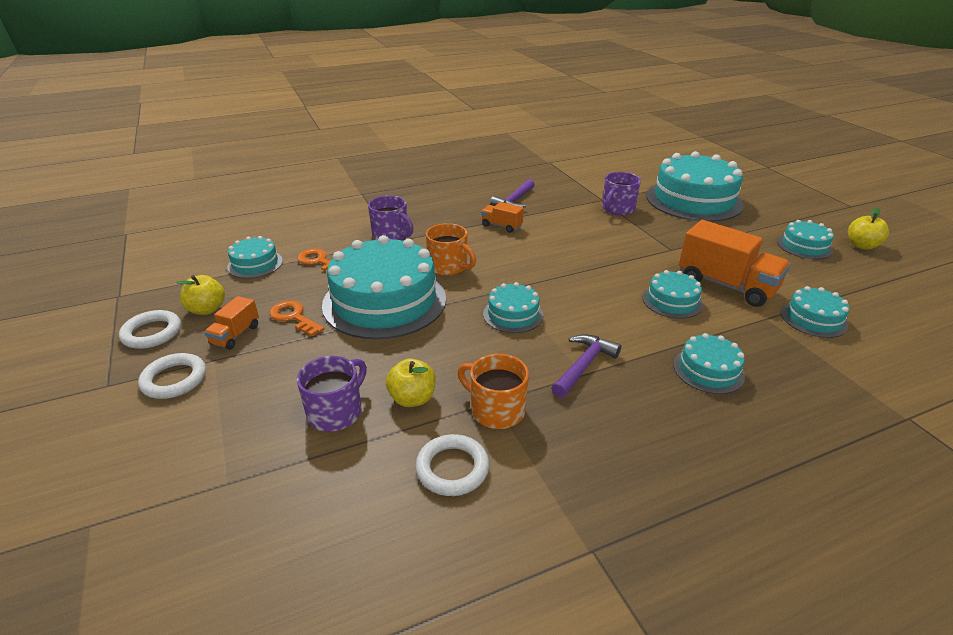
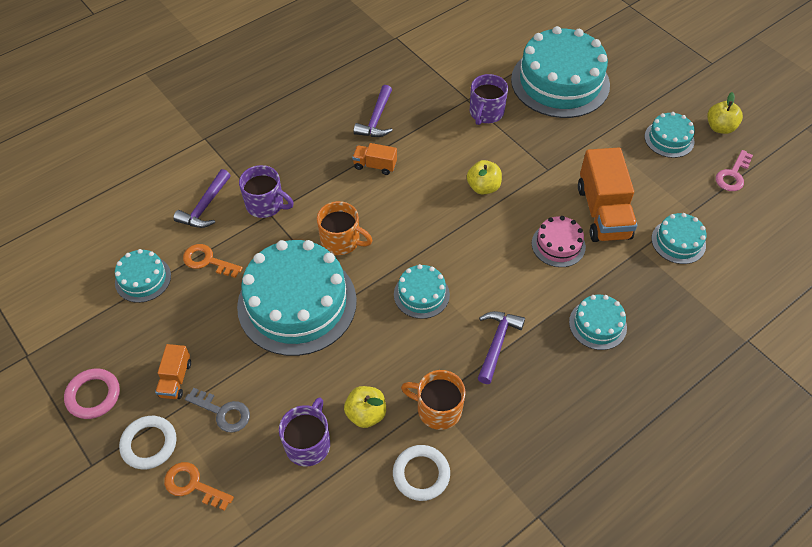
camera: 15 degrees left, 20 degrees up
(152, 333) = (93, 395): white ring -> pink ring
(207, 309) = (129, 353): yellow apple -> yellow apple (483, 187)
(263, 368) = (223, 412): none -> grey key
(294, 317) = (219, 344): orange key -> orange key (193, 485)
(338, 230) = (205, 207): none -> purple hammer
(672, 301) = (558, 245): turquoise cake -> pink cake
(726, 285) = (603, 212): orange truck -> orange truck turned 60 degrees clockwise
(879, 279) = (733, 175): none -> pink key

